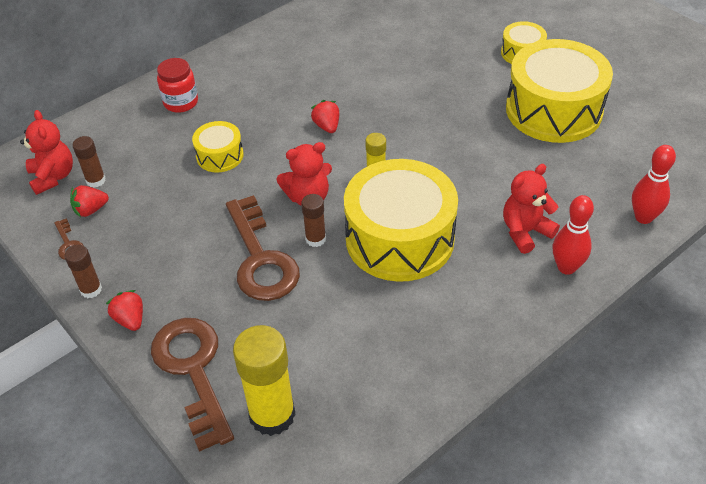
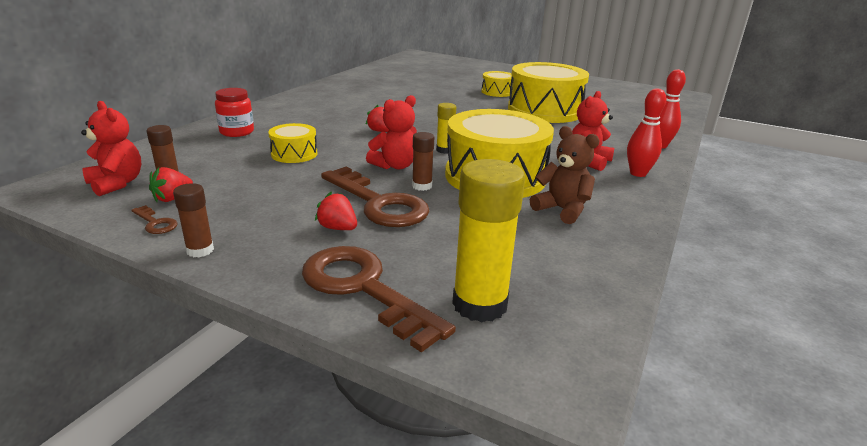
camera: 25 degrees left, 20 degrees down
(130, 319) = (262, 264): red strawberry -> red strawberry (338, 228)
(431, 310) = (562, 210): none -> brown teddy bear

